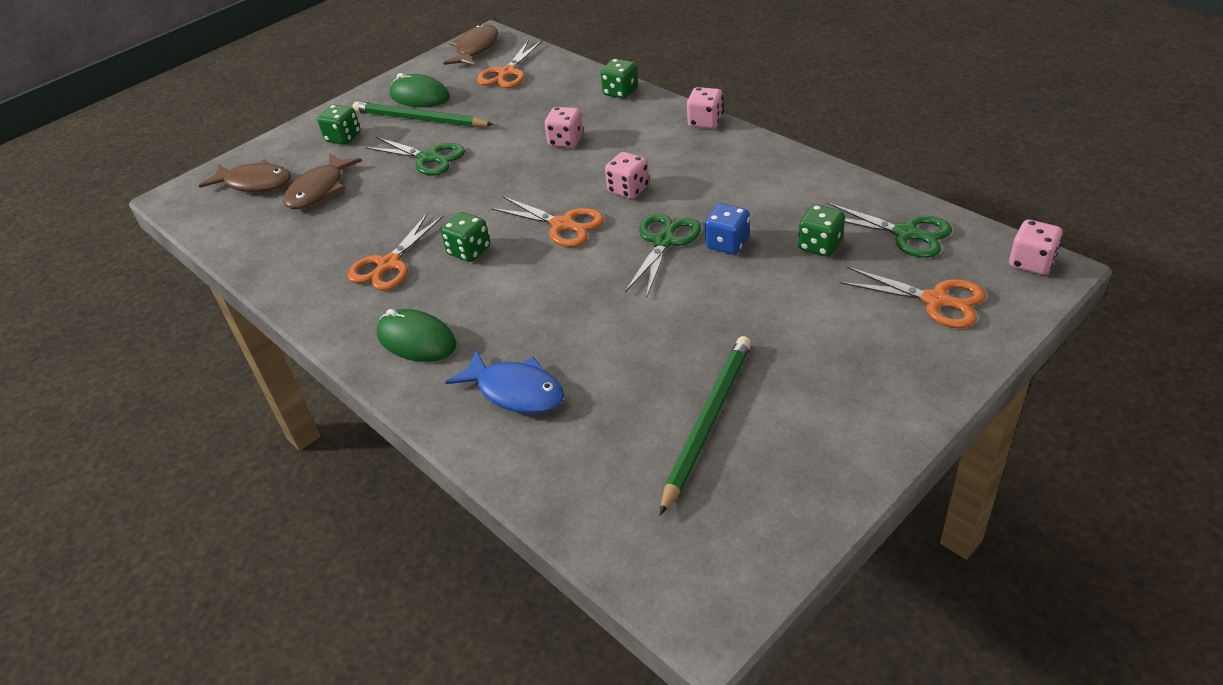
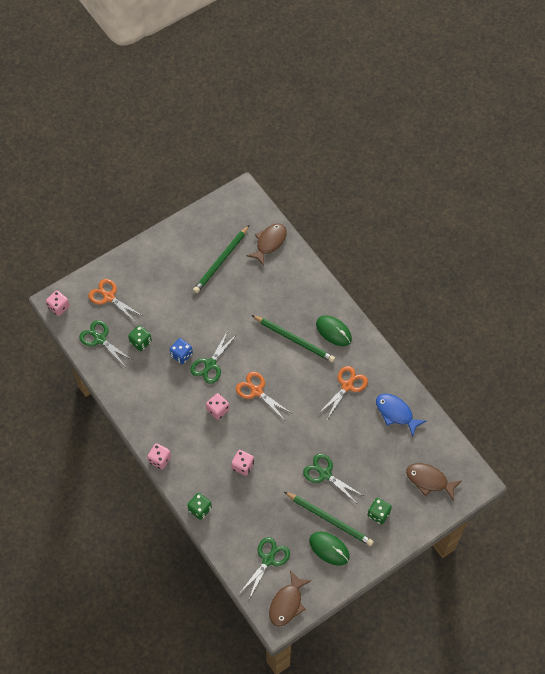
camera: 175 degrees left, 20 degrees up
(319, 190) = (389, 461): brown fish -> brown fish (269, 243)
(469, 251) = (306, 384): green dice -> none
(501, 311) = (294, 339): none -> green pencil
(507, 73) = (268, 559): orange scissors -> green scissors
(515, 391) = (292, 293): blue fish -> blue fish (396, 413)

